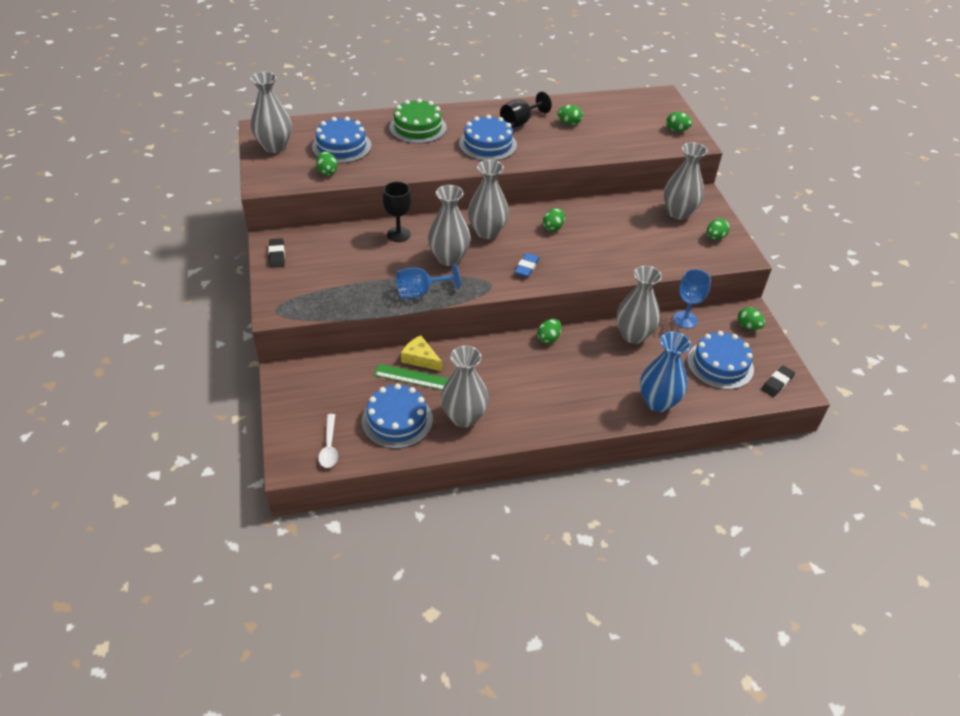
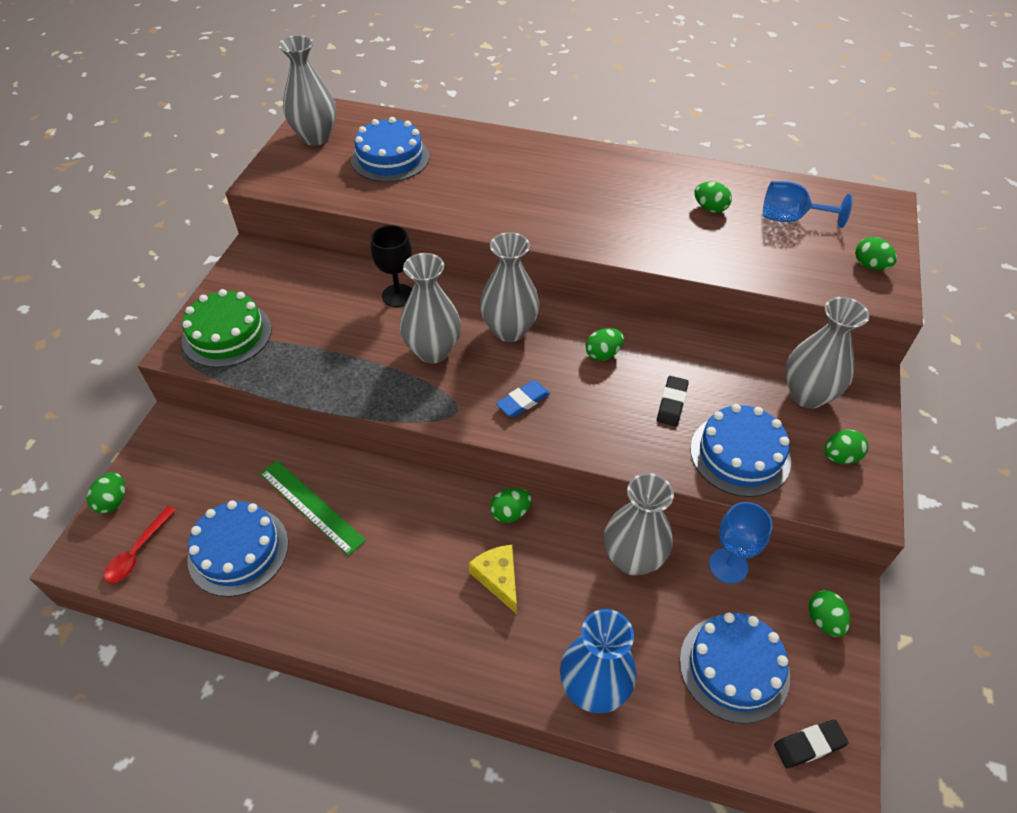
camera: 30 degrees right, 5 degrees up
(277, 255) = (242, 275): black eraser -> black eraser (671, 403)
(327, 172) = (346, 187): green egg -> green egg (113, 501)
(329, 447) = (138, 552): white spoon -> red spoon
(418, 127) = (501, 159): green cake -> green cake (227, 334)
(420, 292) = (361, 387): blue goblet -> blue goblet (790, 218)
(420, 358) = (330, 474): yellow cheese -> yellow cheese (498, 578)
(464, 417) = (318, 585): grey vase -> none
(488, 144) = (572, 207): blue cake -> blue cake (740, 454)
(520, 122) = (641, 188): black goblet -> none

